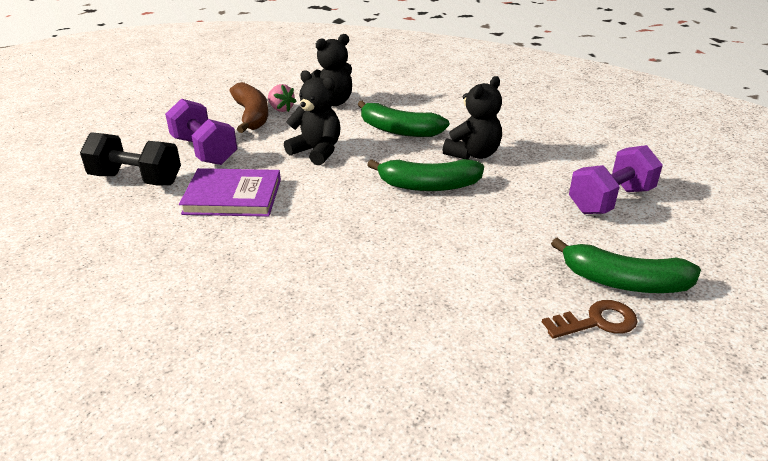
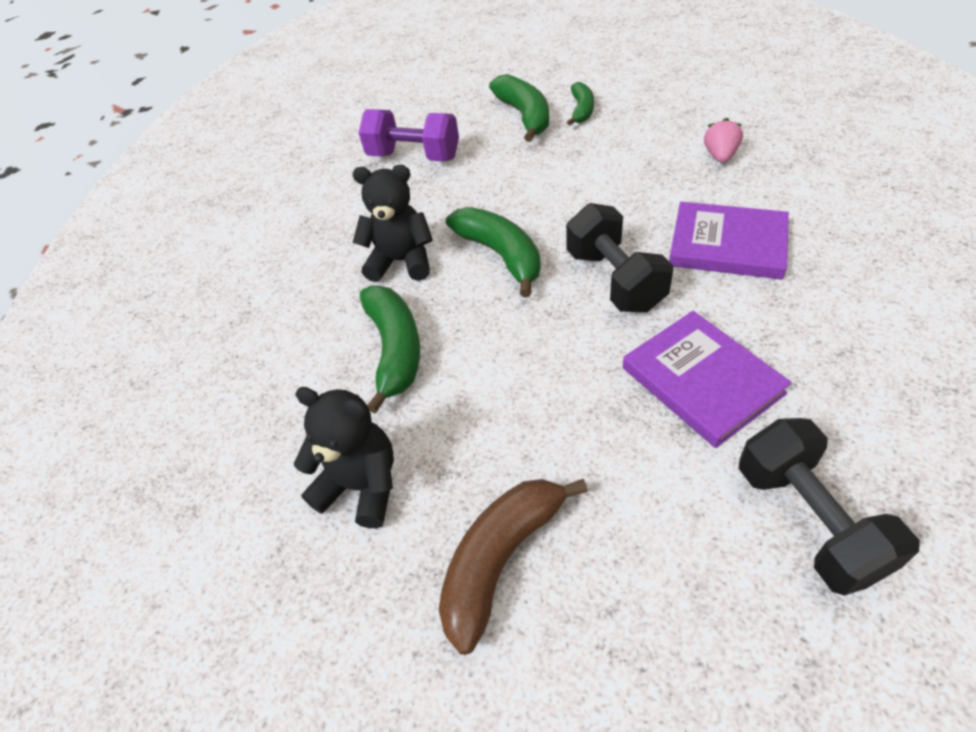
camera: 120 degrees left, 15 degrees up
(204, 151) = (658, 514): purple dumbbell -> none
(281, 109) = (441, 538): pink strawberry -> pink strawberry (720, 156)
(298, 273) = (727, 244): none -> purple book
(317, 151) = (525, 387): black teddy bear -> none
(342, 211) = (615, 280): none -> black dumbbell
(596, 322) = (581, 110): brown key -> green banana

